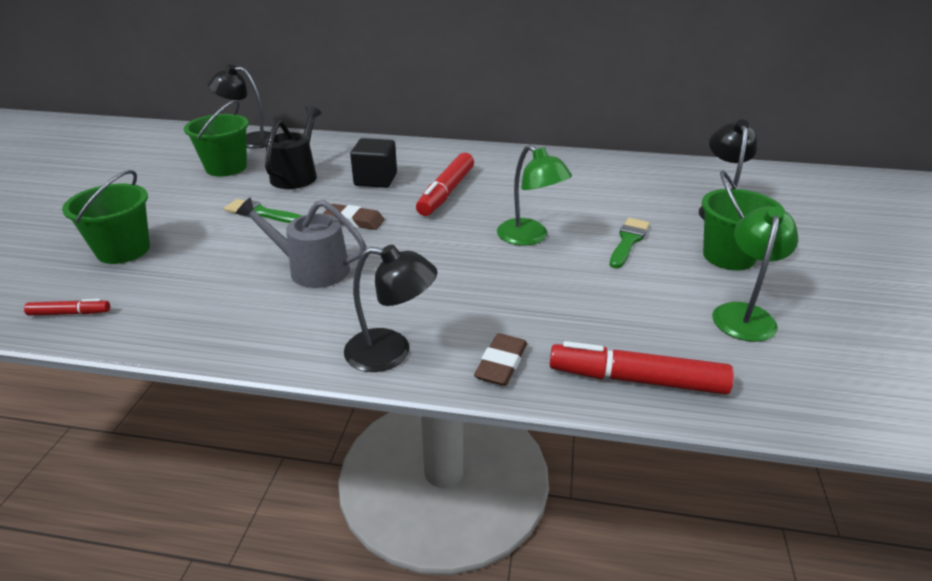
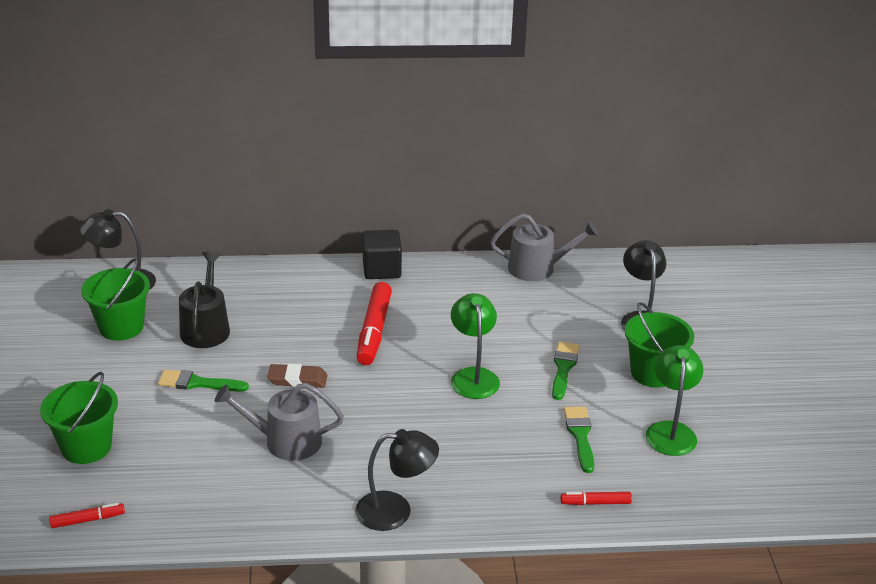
camera: 15 degrees left, 0 degrees up
(375, 179) = (293, 323): black cube -> black cube (381, 269)
(501, 364) = (488, 506): brown eraser -> none
(530, 237) = (473, 376): green lamp -> green lamp turned 135 degrees counterclockwise
(621, 163) = (537, 268): none -> grey watering can
(632, 305) = (580, 436): none -> green brush
(636, 379) = (595, 503): red marker -> red marker, size x0.51

